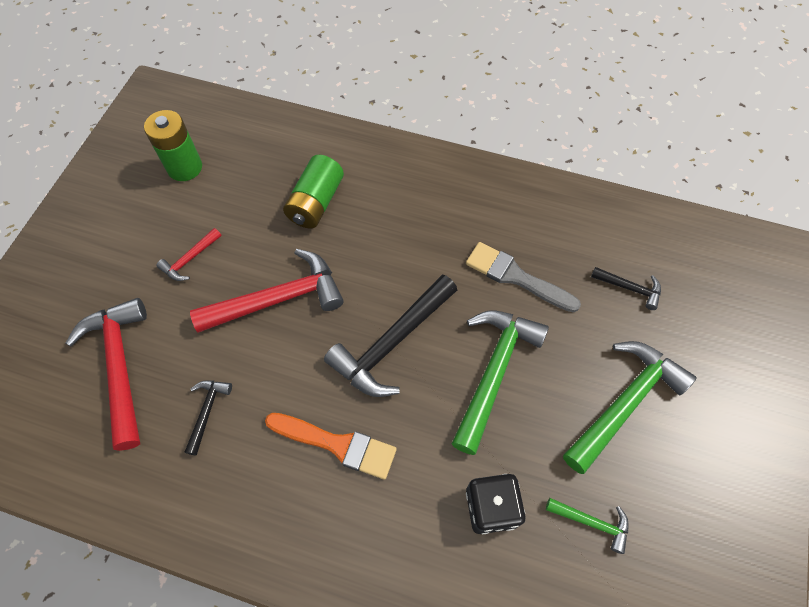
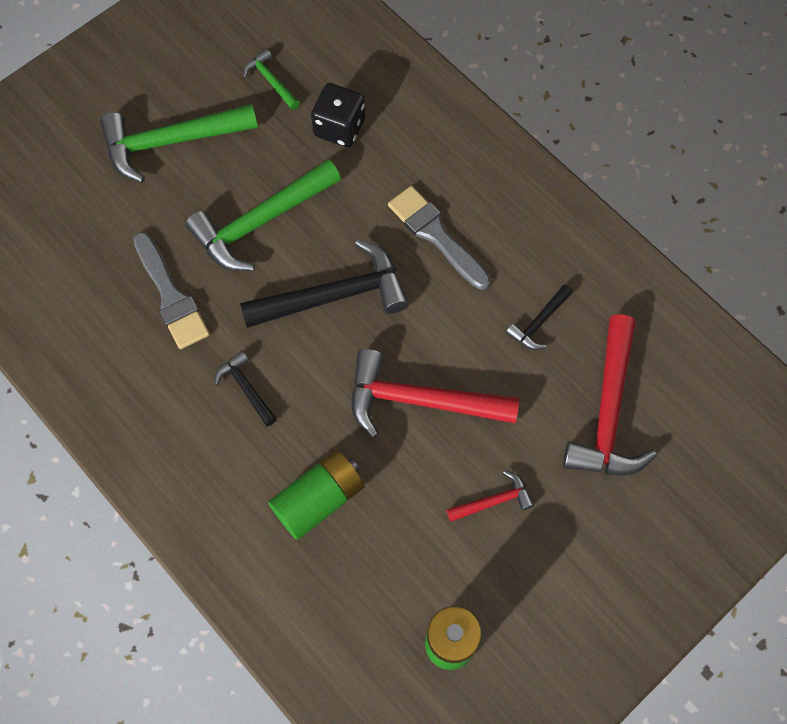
camera: 150 degrees left, 5 degrees up
(337, 444) = (435, 235): orange brush -> grey brush
(629, 288) = (75, 228): black hammer -> black hammer (246, 388)

